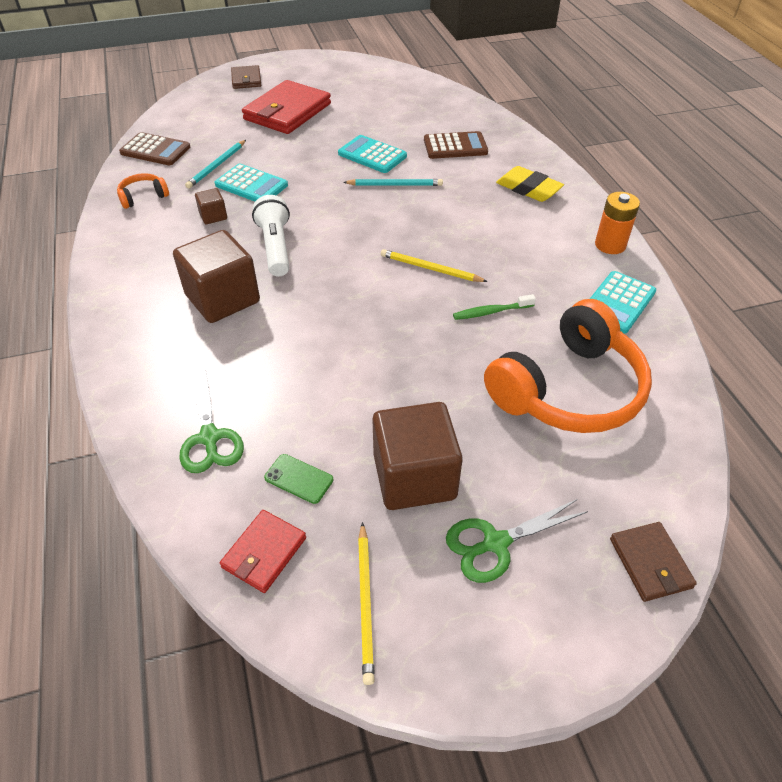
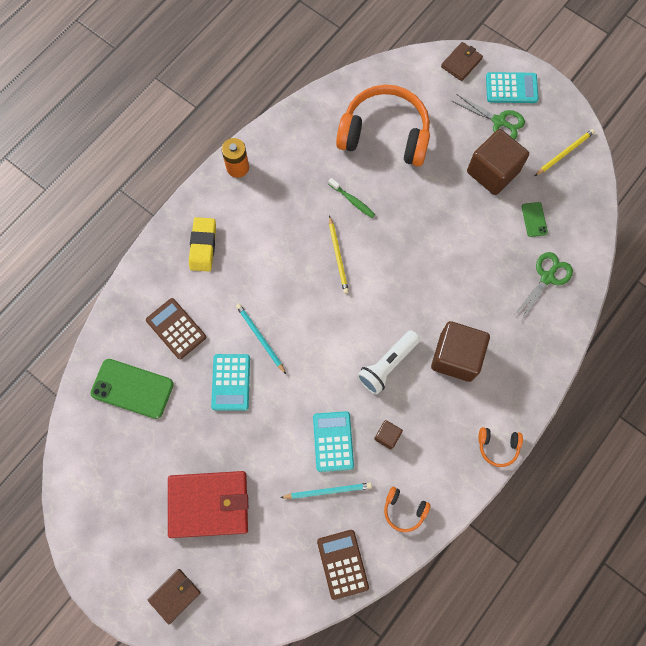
camera: 125 degrees left, 25 degrees up
(104, 280) = (498, 446): none -> orange headphones
(264, 553) = (578, 206): red wallet -> none
(424, 111) = (132, 389): none -> green phone
(618, 303) = (294, 140): turquoise calculator -> turquoise calculator (511, 88)

